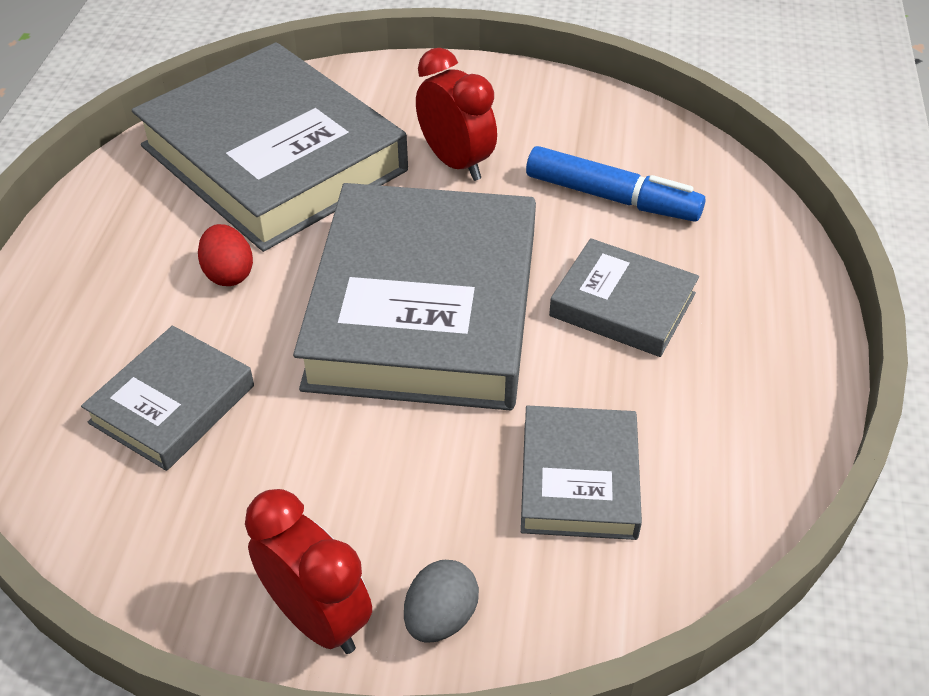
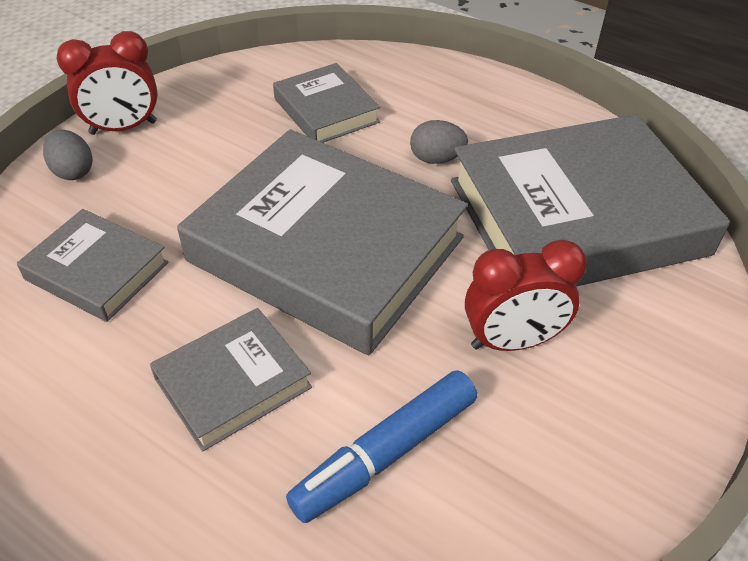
camera: 115 degrees right, 0 degrees up
(228, 274) = (436, 159): red egg -> grey egg

